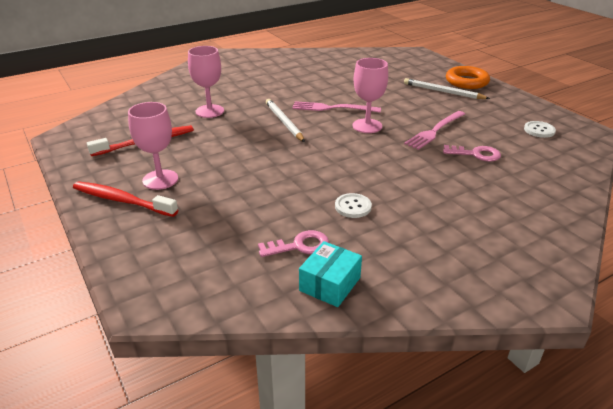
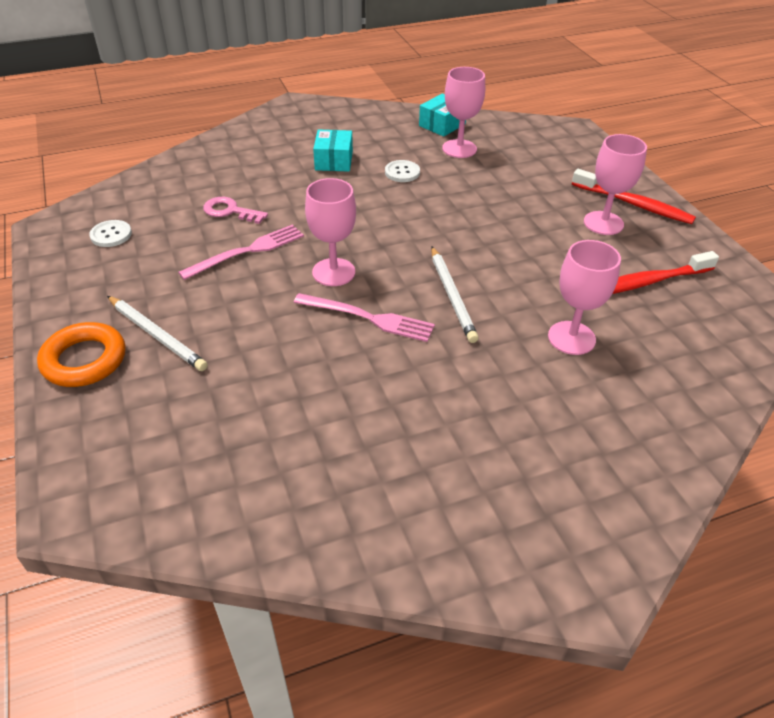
camera: 170 degrees left, 10 degrees up
(300, 246) = (459, 149): pink key -> pink goblet
(429, 211) = (333, 161): none -> turquoise box

